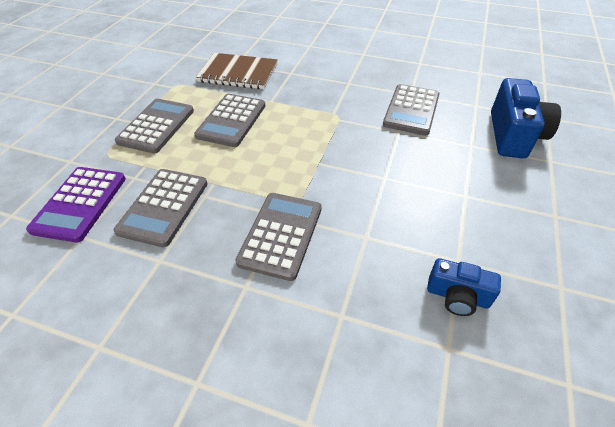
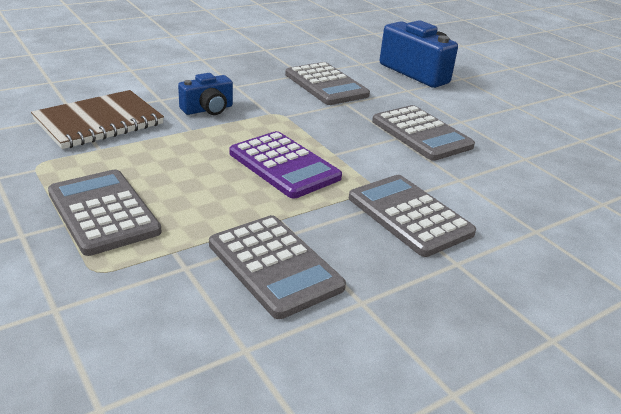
camera: 55 degrees left, 15 degrees down
(80, 203) = (173, 329): purple calculator -> purple calculator (284, 165)
(231, 120) = (185, 164): grey calculator -> grey calculator (421, 134)
(457, 296) = (559, 176): blue camera -> blue camera (208, 109)

